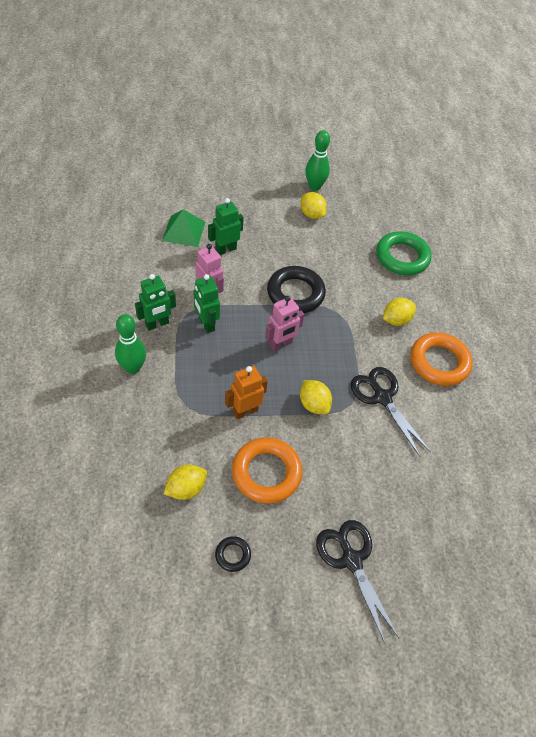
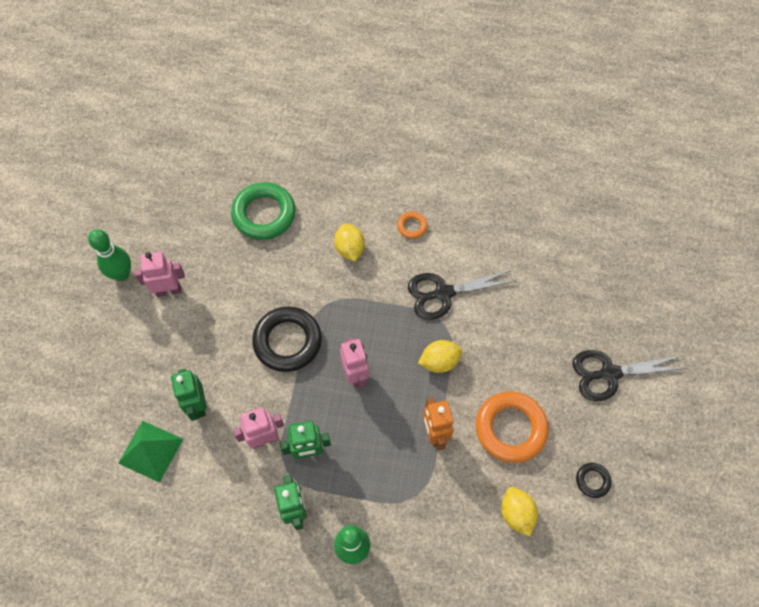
camera: 70 degrees left, 10 degrees up
(311, 214) = (169, 290): yellow lemon -> pink robot
(439, 362) = (412, 226): orange ring -> orange ring, size x0.47

